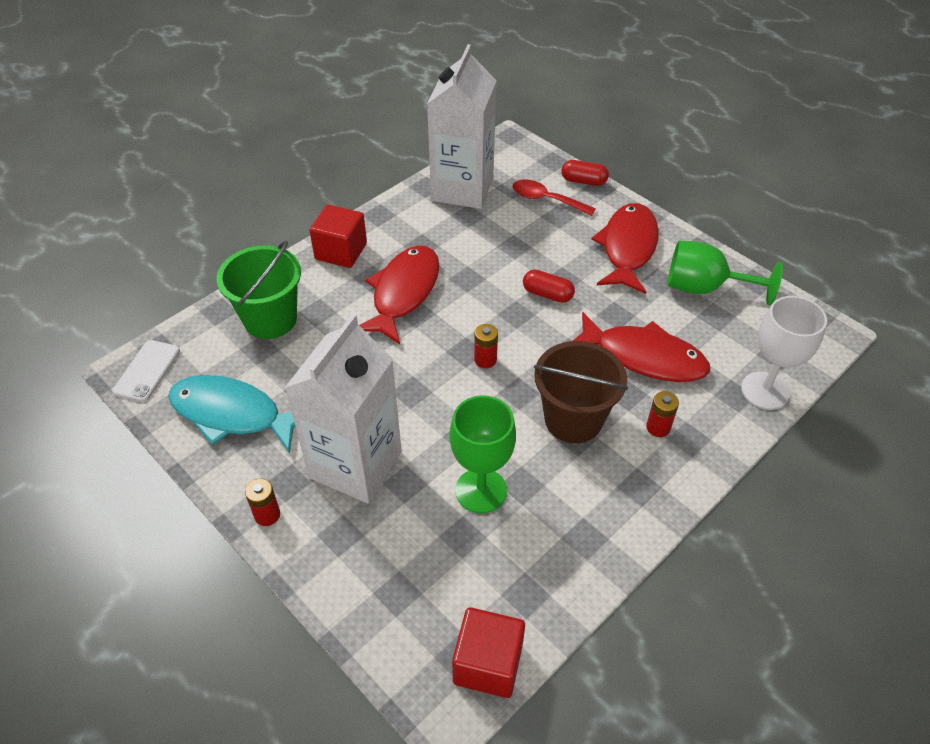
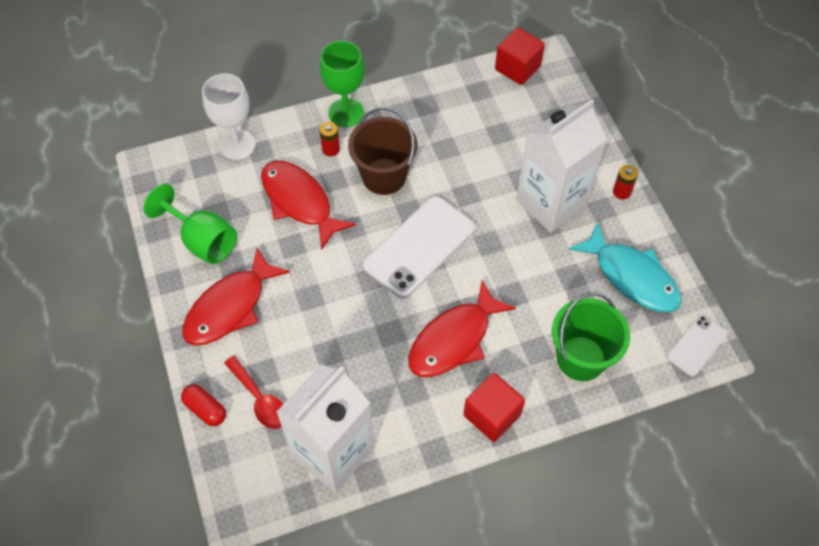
camera: 155 degrees left, 10 degrees up
(481, 490) = (474, 154): green goblet -> green goblet (346, 113)
(485, 360) = (419, 247): red battery -> white phone
(547, 294) = (332, 287): red capsule -> none

